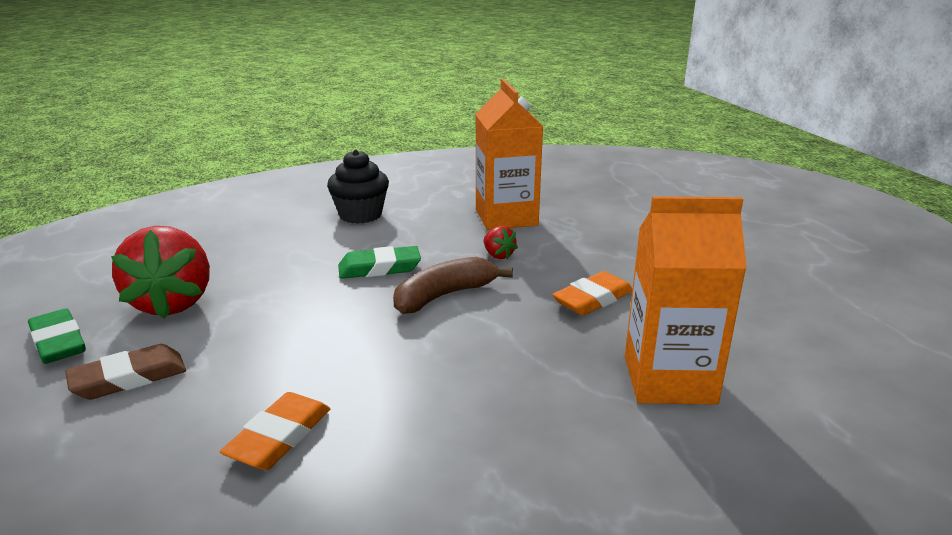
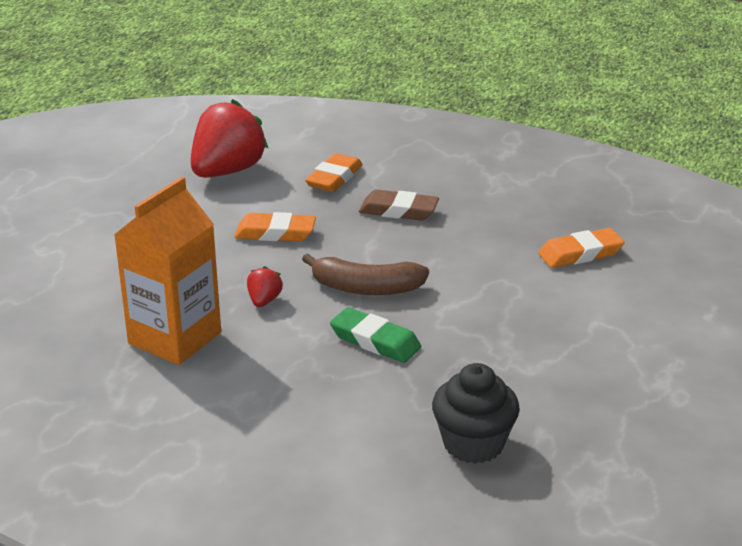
camera: 135 degrees left, 5 degrees up
(58, 342) = (697, 400): green eraser -> none
(129, 378) = (652, 337): brown eraser -> brown eraser (398, 210)
(172, 303) = (583, 397): red strawberry -> red strawberry (227, 171)
(360, 215) = (294, 426): black cupcake -> black cupcake (473, 444)
(669, 380) = (334, 178): orange carton -> orange eraser

